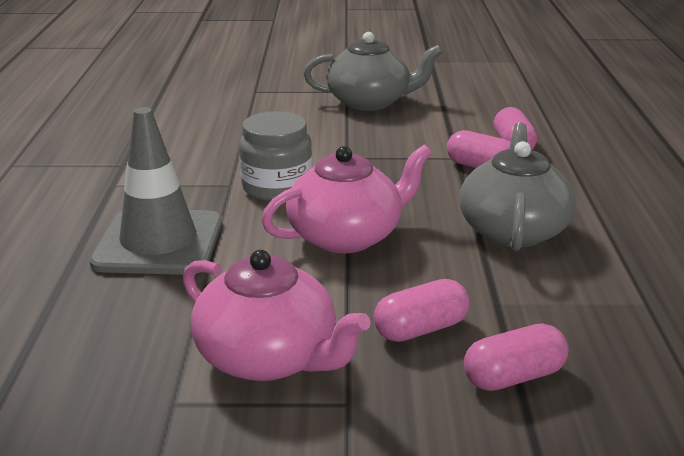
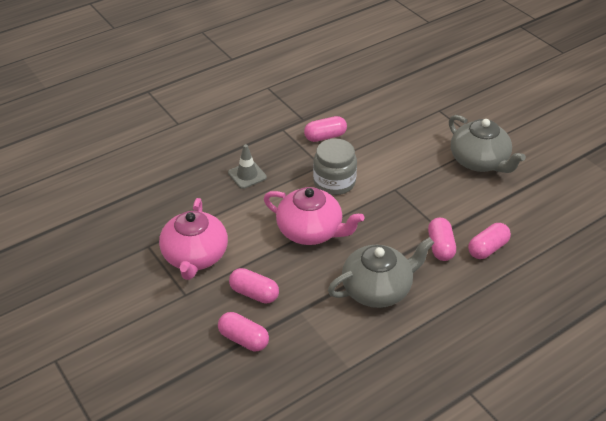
camera: 55 degrees right, 15 degrees up
(159, 243) = (247, 175): grey traffic cone -> grey traffic cone, size x0.51
(182, 163) = (325, 136): none -> pink capsule

